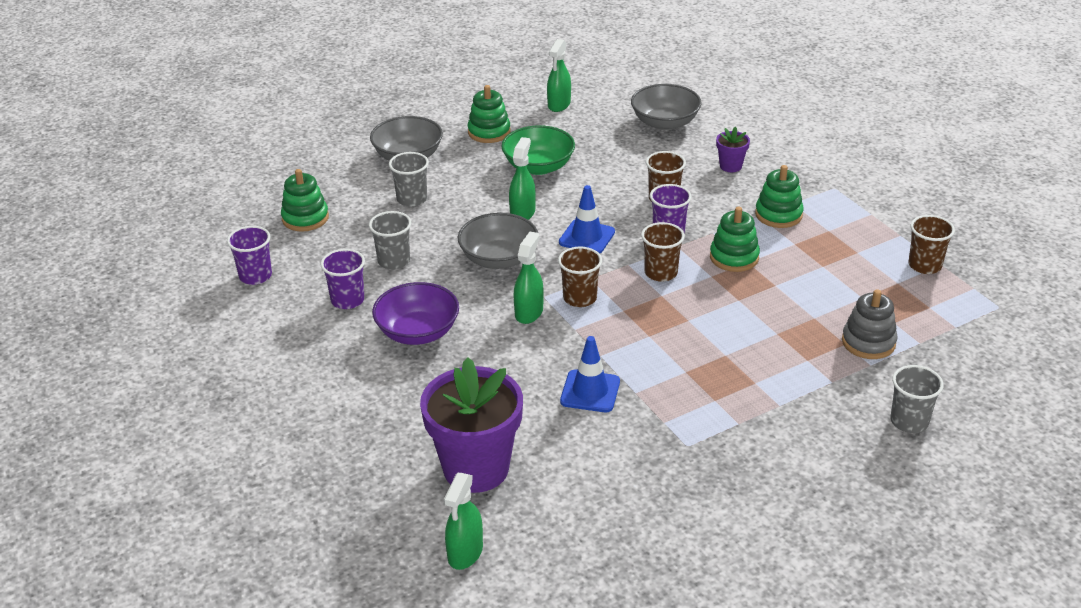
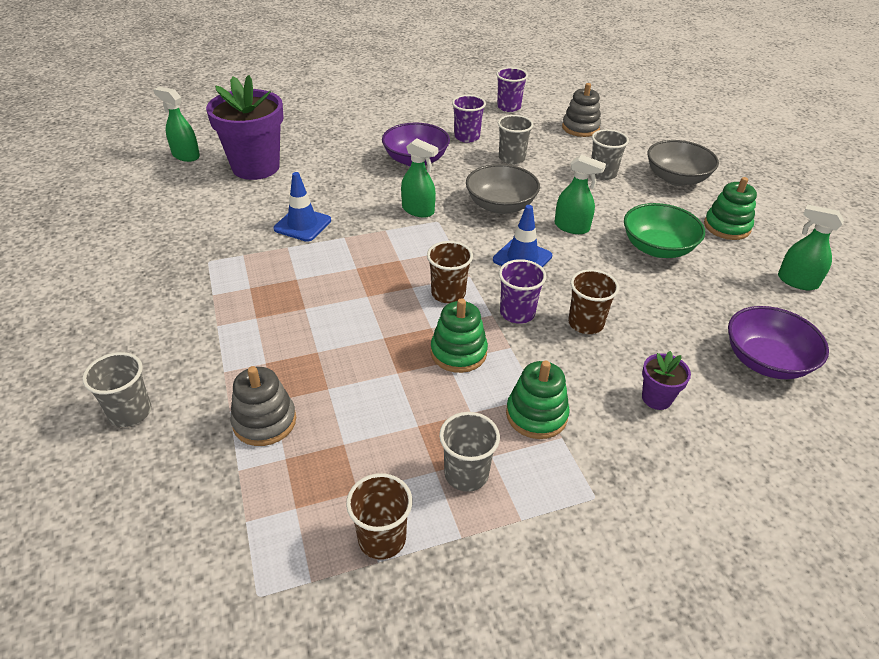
camera: 100 degrees right, 5 degrees up
(305, 218) = (580, 128): green stacking toy -> grey stacking toy
(580, 298) = (427, 239): brown cup -> none
(665, 123) = (766, 361): grey bowl -> purple bowl
(851, 239) = (466, 474): none -> grey cup

